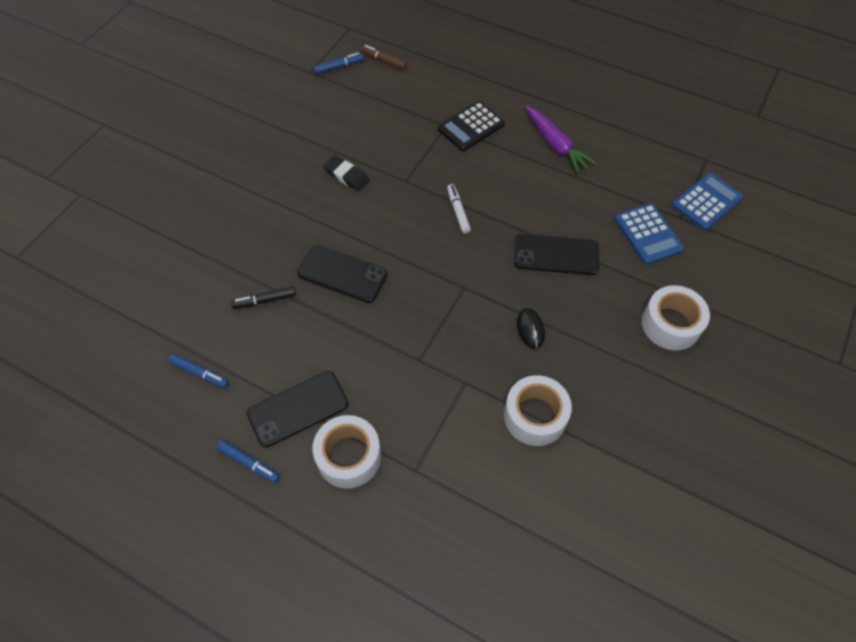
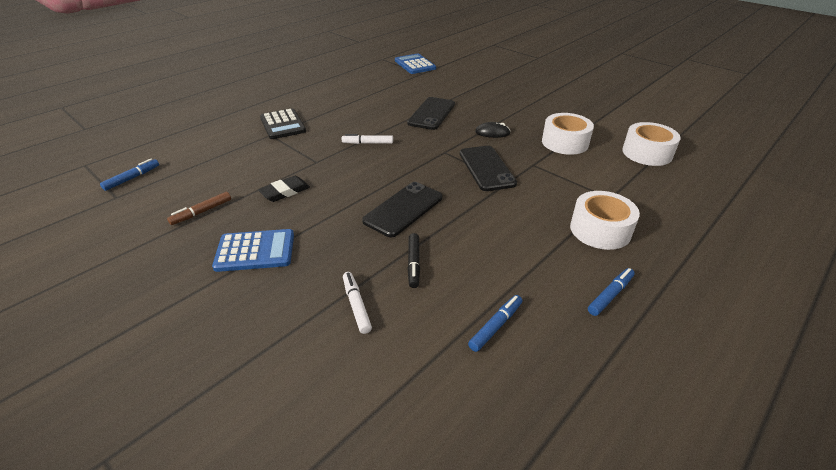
camera: 75 degrees left, 20 degrees down
(210, 274) = (356, 305): none -> white marker
(298, 409) = (550, 254): black phone -> black phone (487, 168)
(339, 67) = (132, 178): blue marker -> blue marker turned 45 degrees clockwise
(384, 61) = (156, 152): brown marker -> brown marker (201, 212)
(555, 145) = (331, 97): purple carrot -> none
(648, 234) = (430, 84): blue calculator -> blue calculator (255, 251)
(671, 324) = (502, 90): white tape -> white tape (647, 153)

